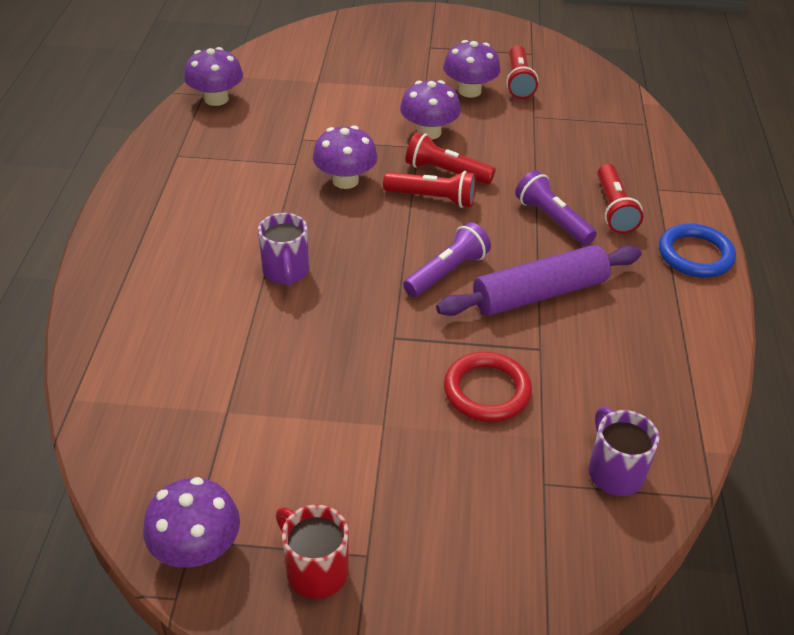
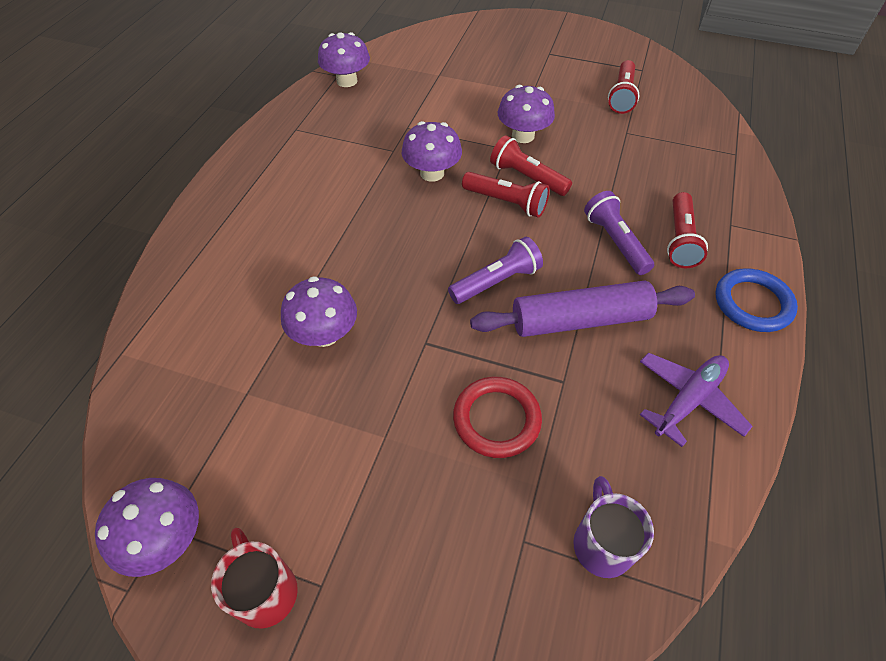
camera: 15 degrees right, 10 degrees up
(286, 272) = (349, 257): purple mug -> none
(469, 91) = (573, 100): purple mushroom -> purple mushroom (324, 334)
(659, 345) = (688, 400): none -> purple plane

